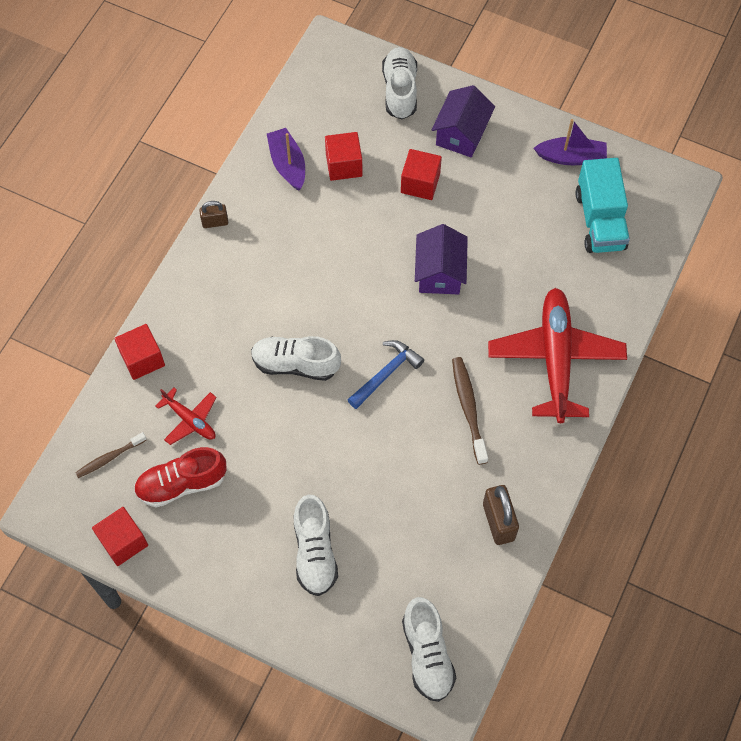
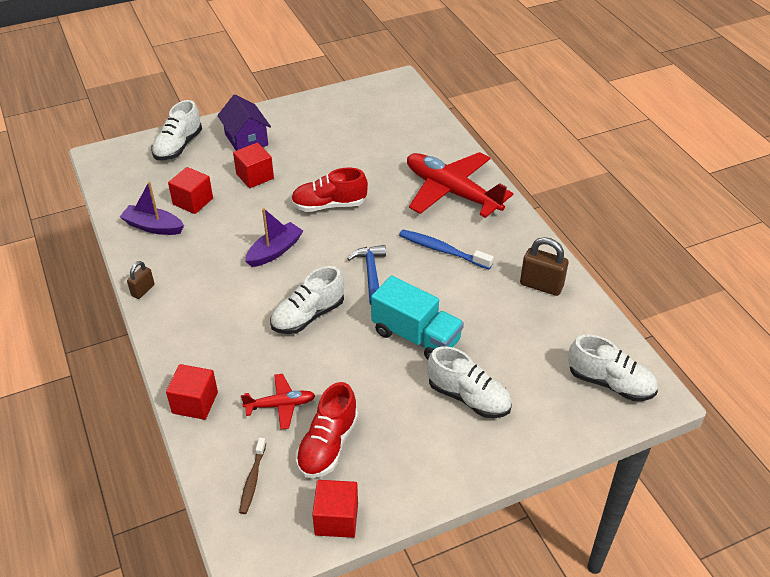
camera: 50 degrees left, 20 degrees down
(400, 90) = (178, 146): white shoe -> white shoe turned 105 degrees counterclockwise
(440, 272) = (329, 205): purple house -> red shoe
(468, 408) = (442, 250): brown toothbrush -> blue toothbrush
(571, 157) = (324, 108): purple boat -> purple boat (275, 251)
(600, 220) = (381, 121): turquoise truck -> turquoise truck (416, 336)

